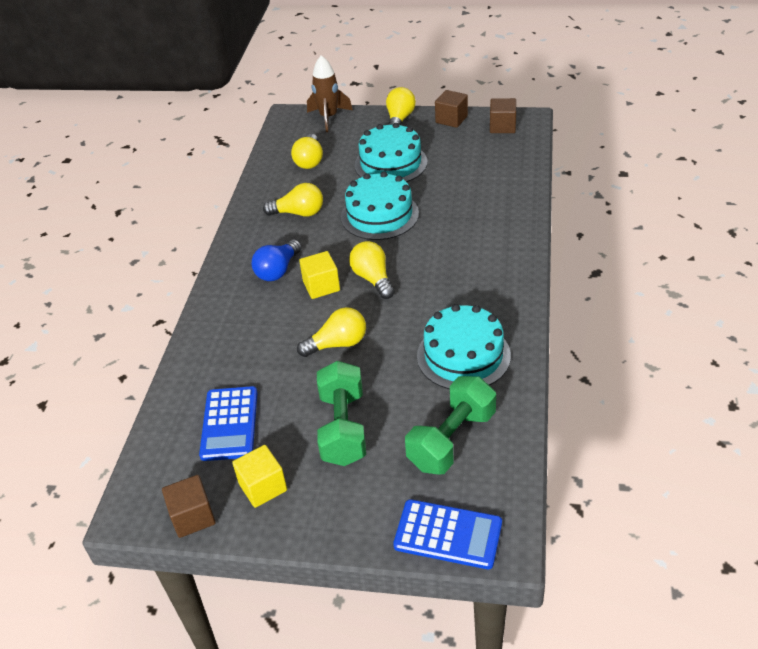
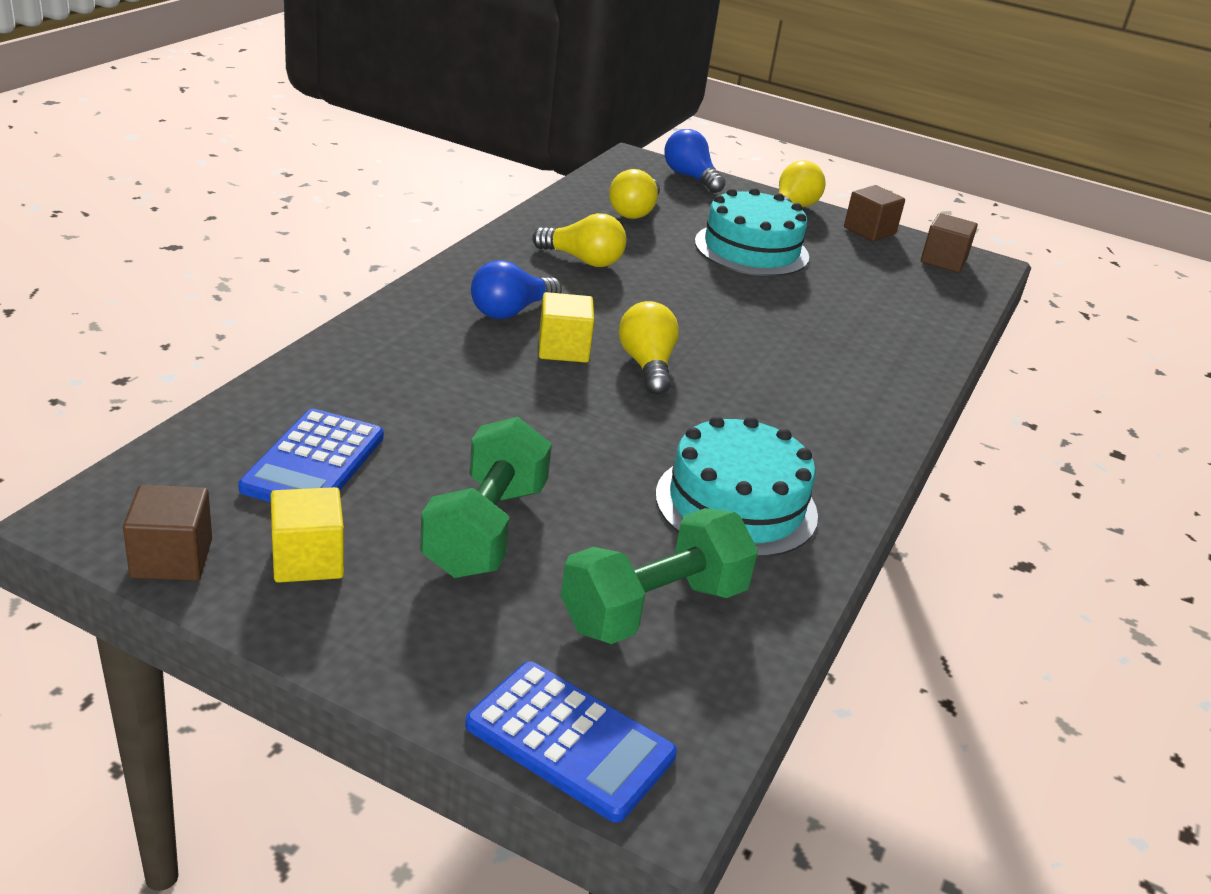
camera: 10 degrees right, 10 degrees down
(329, 117) = (690, 177): brown rocket -> blue light bulb
(338, 344) = (544, 423): yellow light bulb -> none
(379, 215) = (701, 298): turquoise cake -> none

